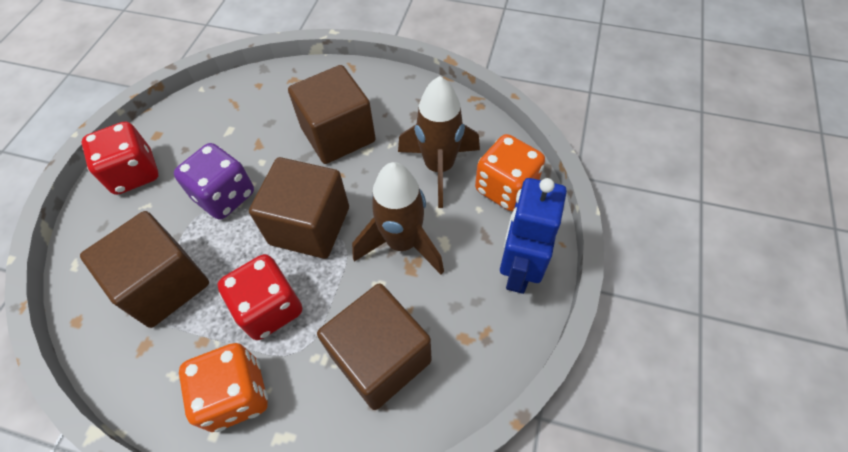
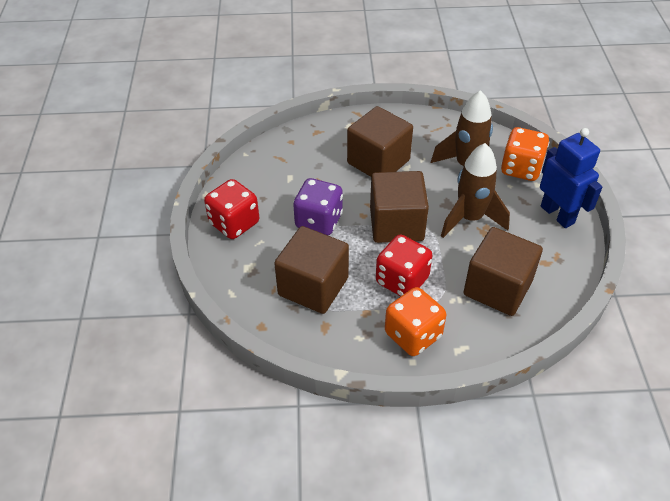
camera: 20 degrees left, 10 degrees down
(518, 269) = (557, 214): blue robot -> blue robot turned 150 degrees clockwise

